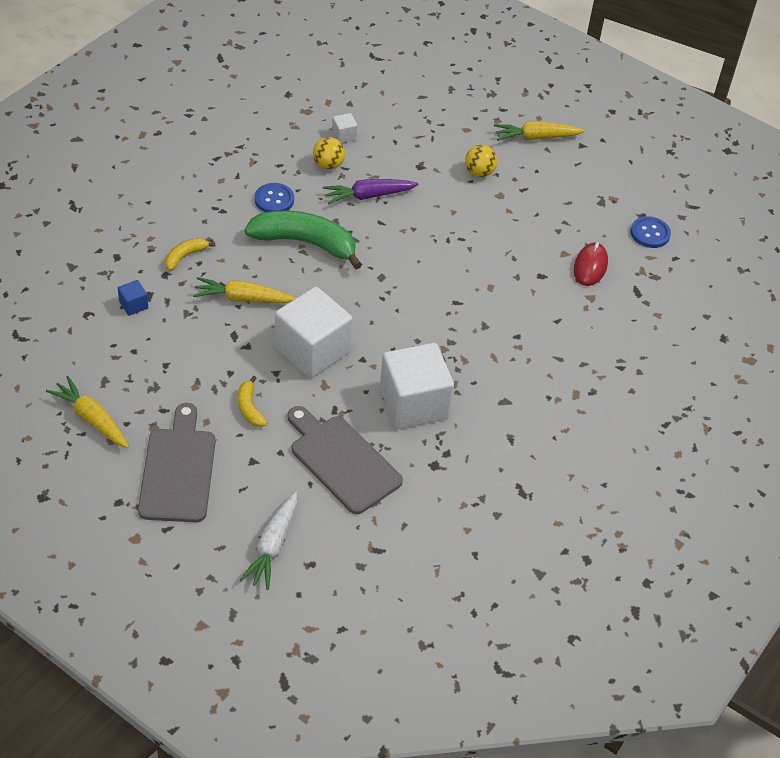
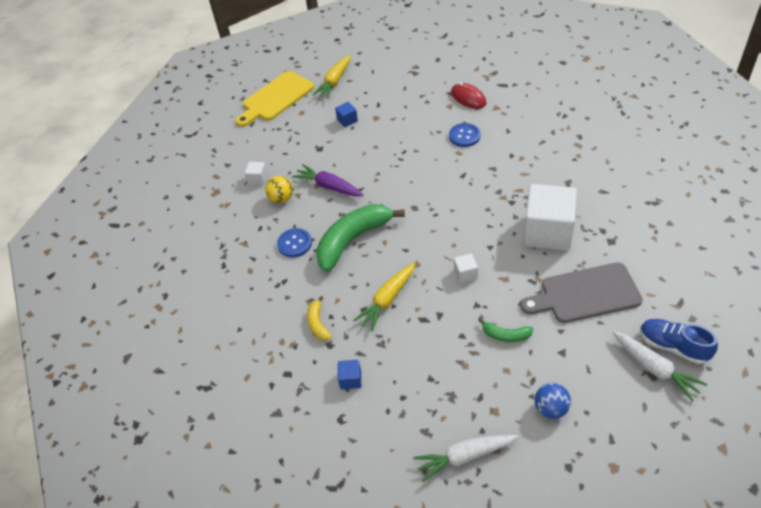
camera: 50 degrees left, 0 degrees up
(92, 419) = (464, 456): yellow carrot -> white carrot
(178, 470) = (551, 408): grey cutting board -> blue ball
(250, 408) = (506, 335): yellow banana -> green banana
(311, 556) = (673, 346): none -> blue shoe
(312, 350) = (465, 274): white cube -> white cube, size x0.41
(368, 196) = (329, 186): purple carrot -> purple carrot turned 105 degrees clockwise
(474, 99) = (276, 98): none -> yellow cutting board
(479, 172) = (347, 120): yellow ball -> blue cube
(650, 233) = (456, 61): blue button -> blue button (464, 136)

